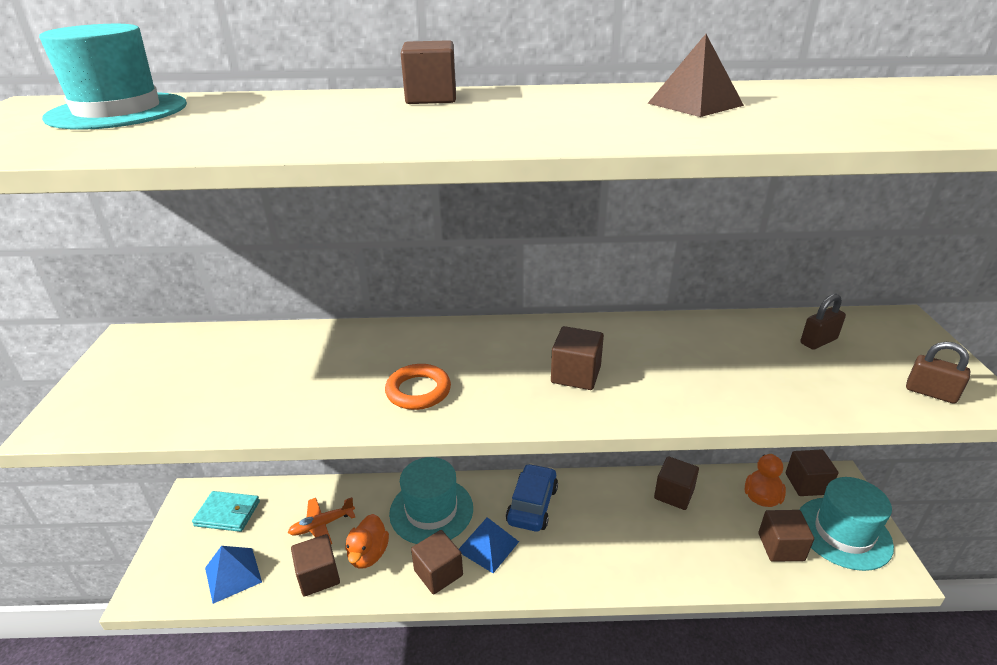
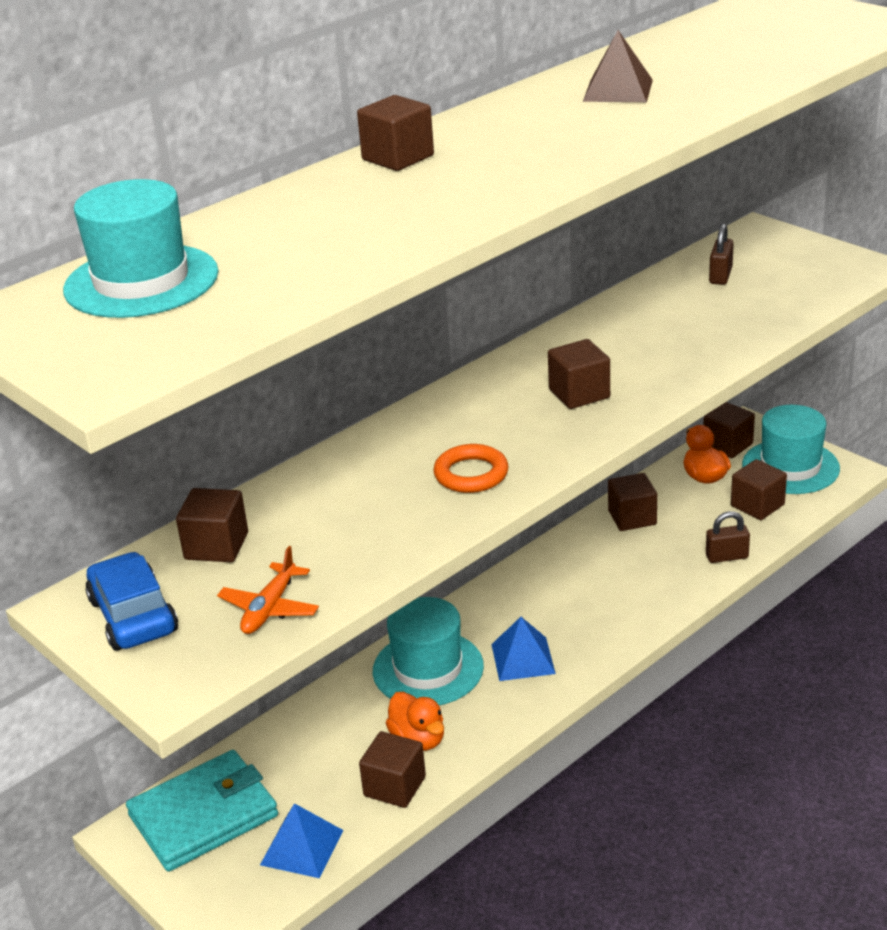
camera: 40 degrees left, 0 degrees up
(227, 513) = (203, 815): turquoise wallet -> turquoise wallet, size x1.63
(322, 525) = (331, 752): orange plane -> orange plane (270, 608)
(438, 573) = (506, 706): brown cube -> brown cube (216, 546)
(532, 505) = (519, 603): blue car -> blue car (133, 616)
(930, 393) = (833, 278): brown padlock -> brown padlock (727, 557)

